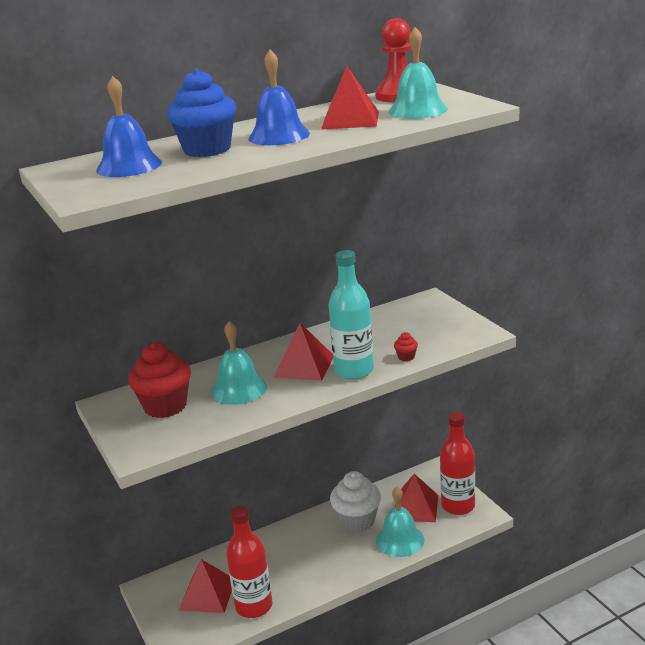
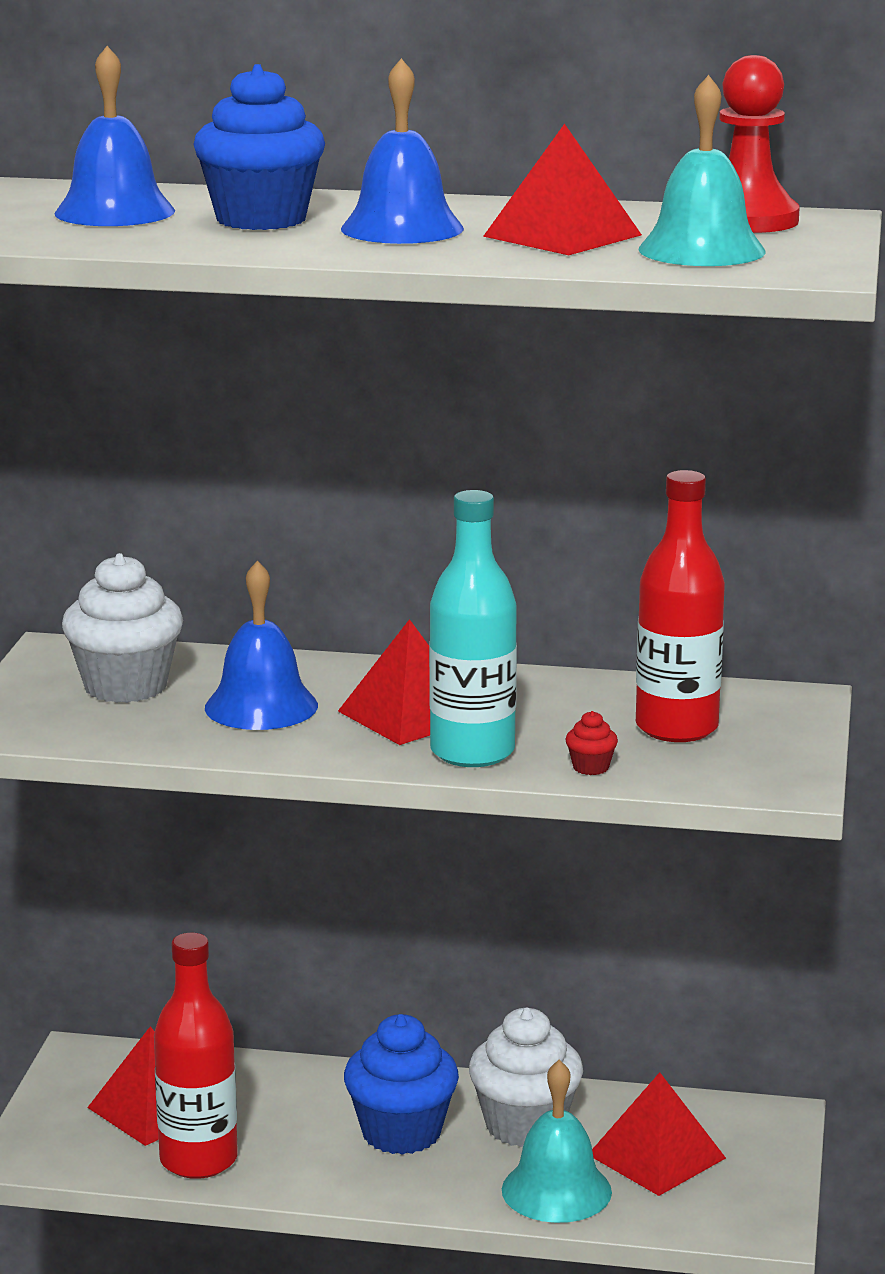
camera: 35 degrees right, 5 degrees down
(165, 406) = (125, 686): red cupcake -> white cupcake
(239, 389) = (261, 706): turquoise bell -> blue bell
(317, 549) = (401, 1133): none -> blue cupcake
(458, 506) = (737, 1192): red bottle -> red bottle (676, 728)

